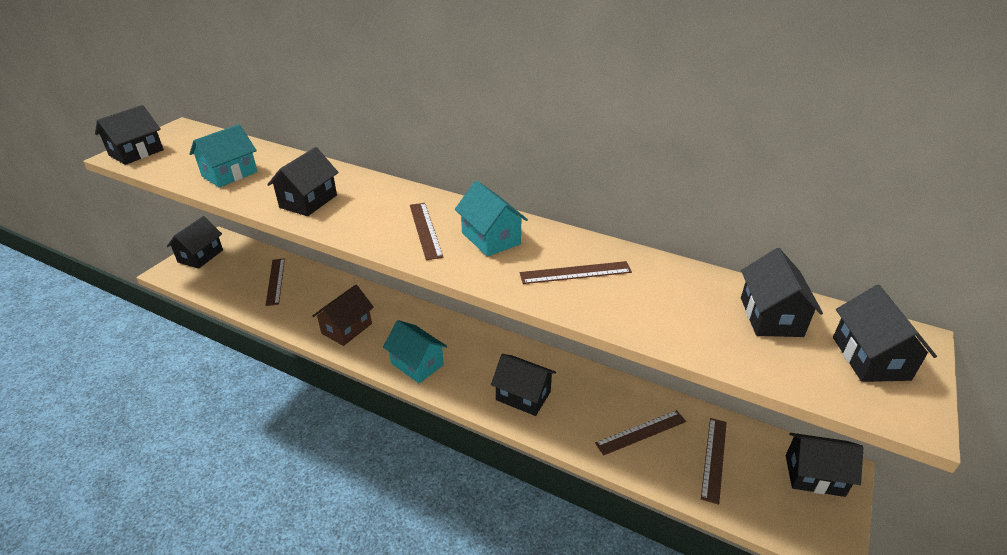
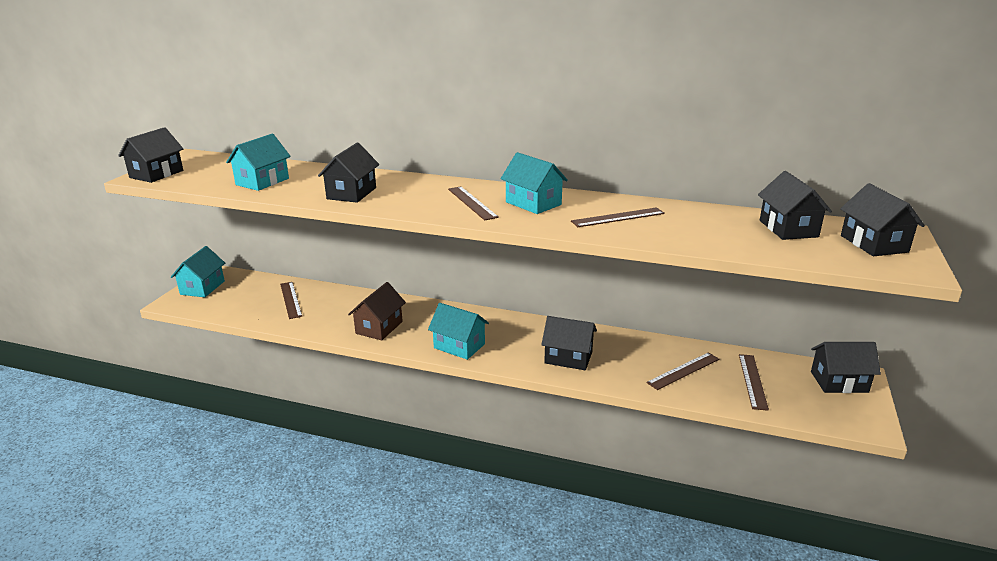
camera: 10 degrees left, 10 degrees down
(200, 256) = (202, 288): black house -> turquoise house

